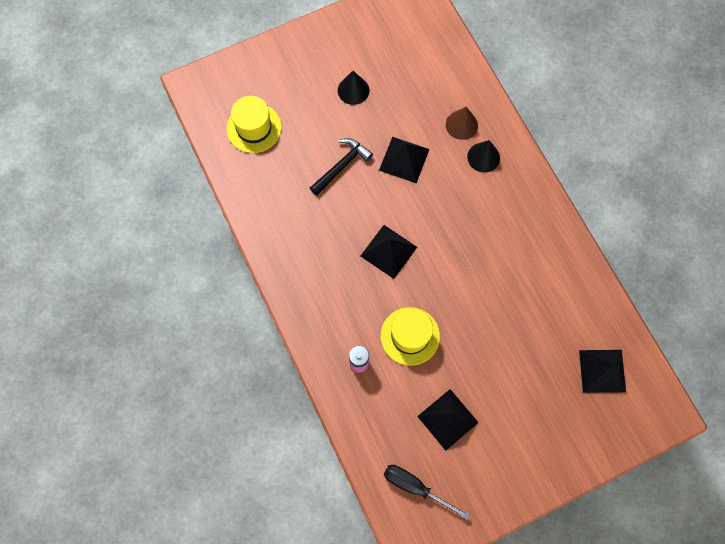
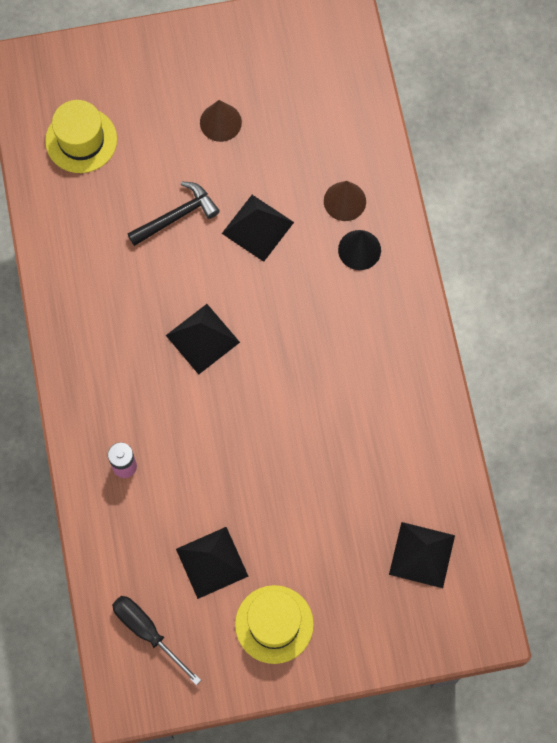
camera: 15 degrees right, 0 degrees up
(353, 90) = (220, 122): black cone -> brown cone
(410, 336) = (197, 450): yellow hat -> yellow hat (274, 624)

